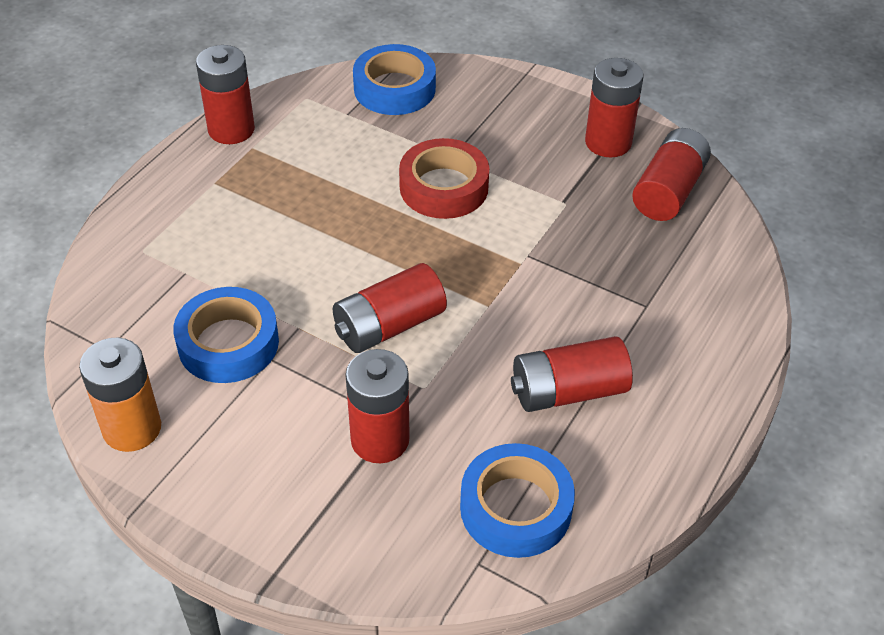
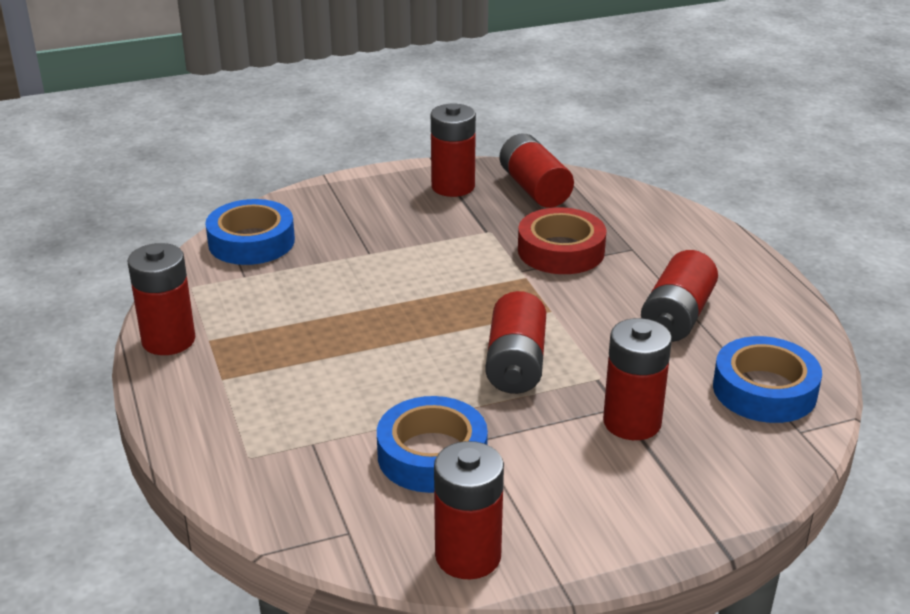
camera: 50 degrees left, 15 degrees down
(132, 428) = (468, 556): orange battery -> red battery
(444, 187) = (399, 271): red tape -> red tape (561, 251)

